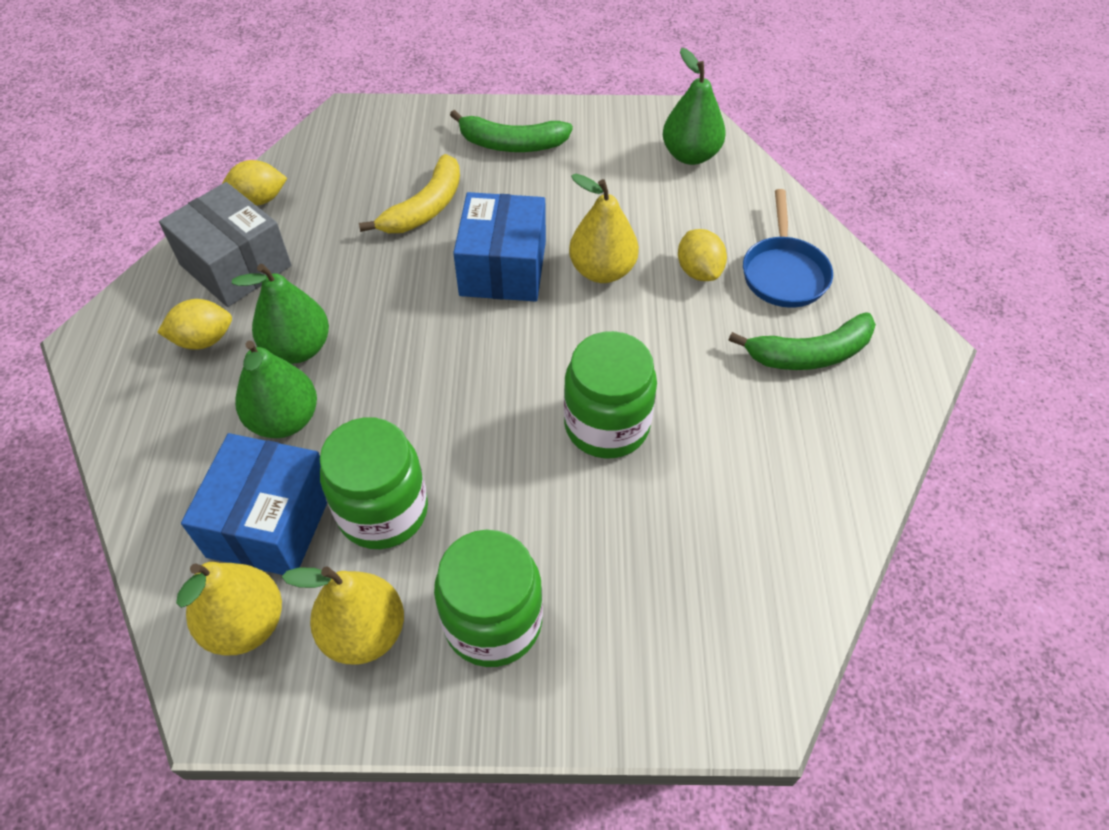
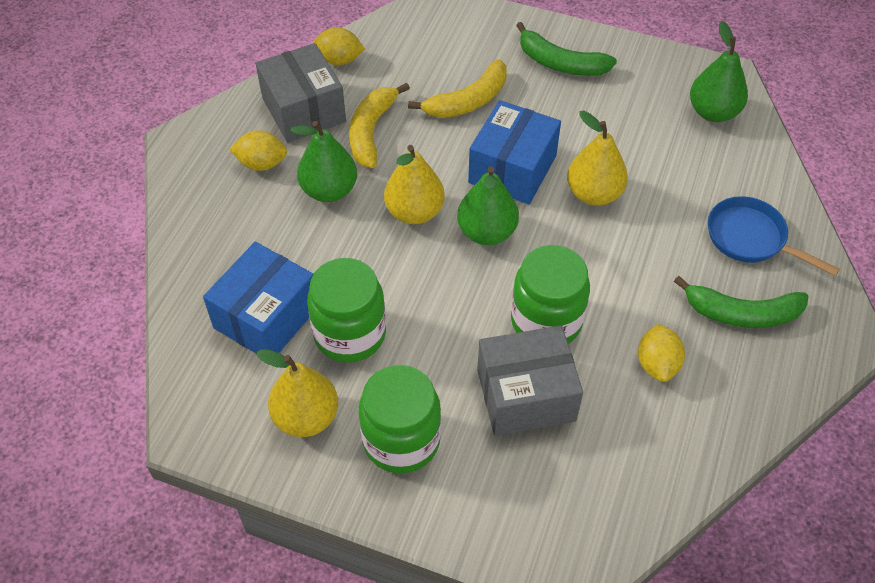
camera: 20 degrees right, 0 degrees up
(245, 624) = (226, 384): yellow pear -> yellow pear (414, 212)
(284, 420) = (301, 243): green pear -> green pear (486, 232)
(325, 269) = (371, 131): none -> yellow banana
(618, 518) = (526, 395): none -> grey box
(699, 271) = (676, 216): yellow lemon -> yellow lemon (657, 364)
(783, 273) = (750, 238): blue pan -> blue pan turned 105 degrees clockwise

